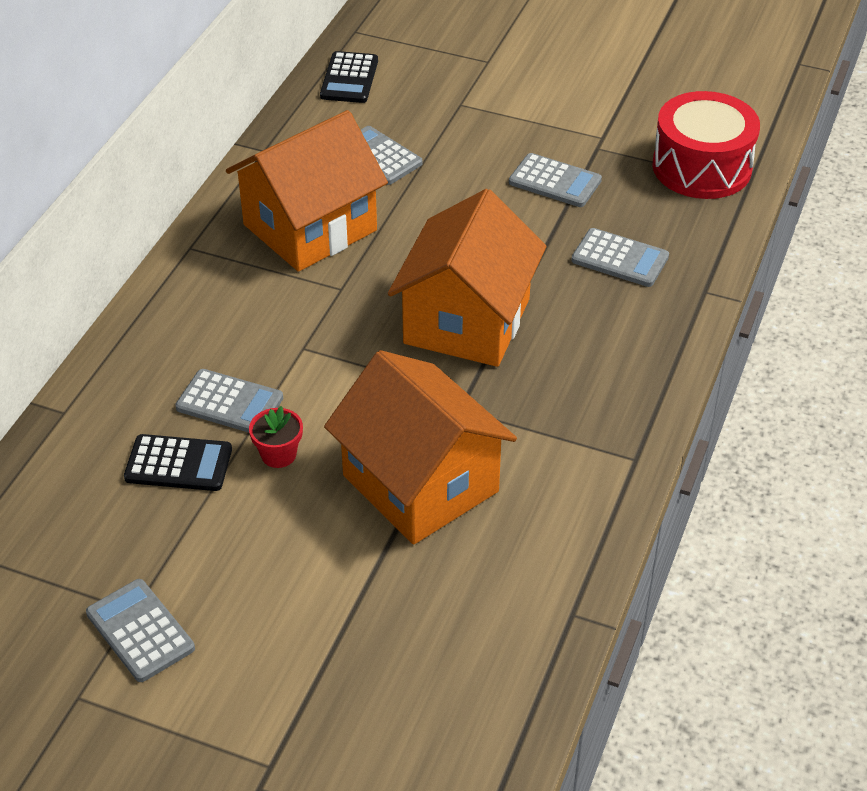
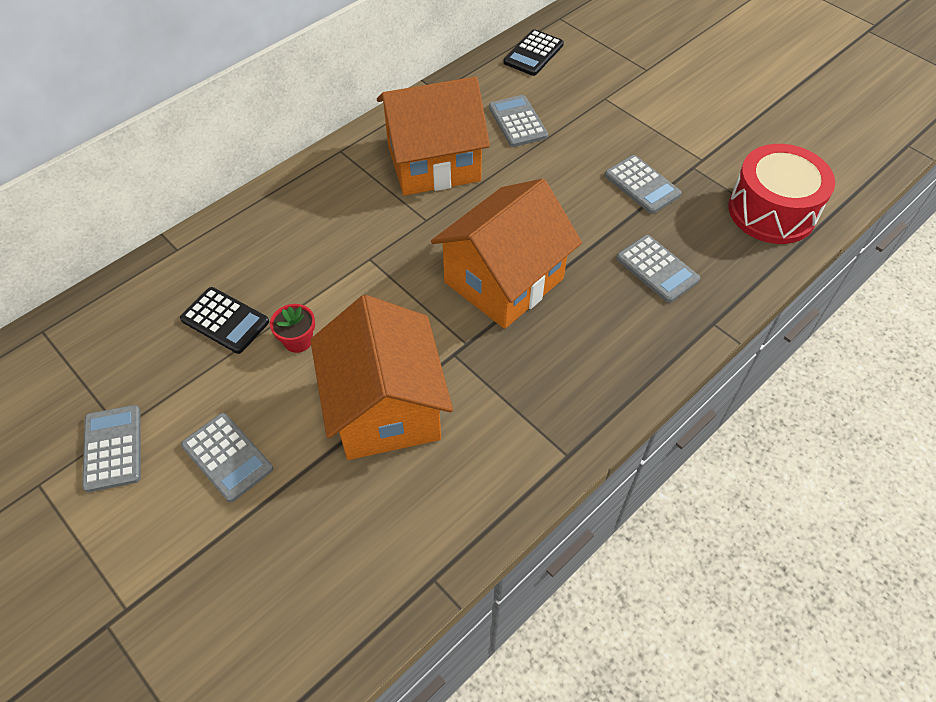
camera: 25 degrees right, 10 degrees up
(229, 403) = (290, 284): grey calculator -> grey calculator (227, 457)

